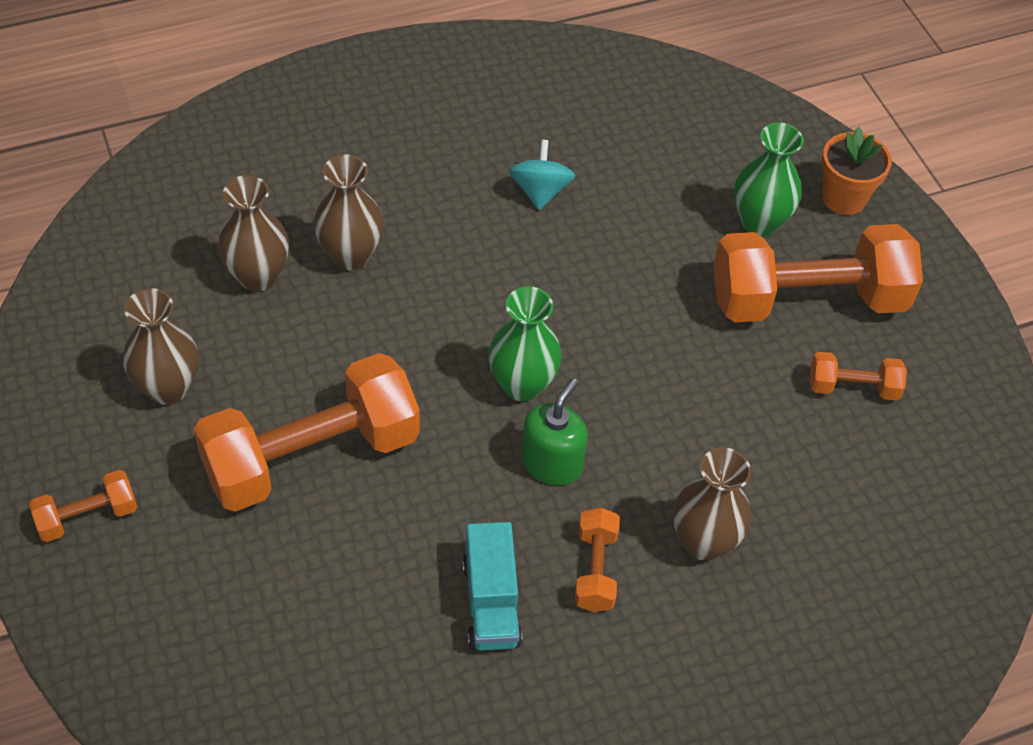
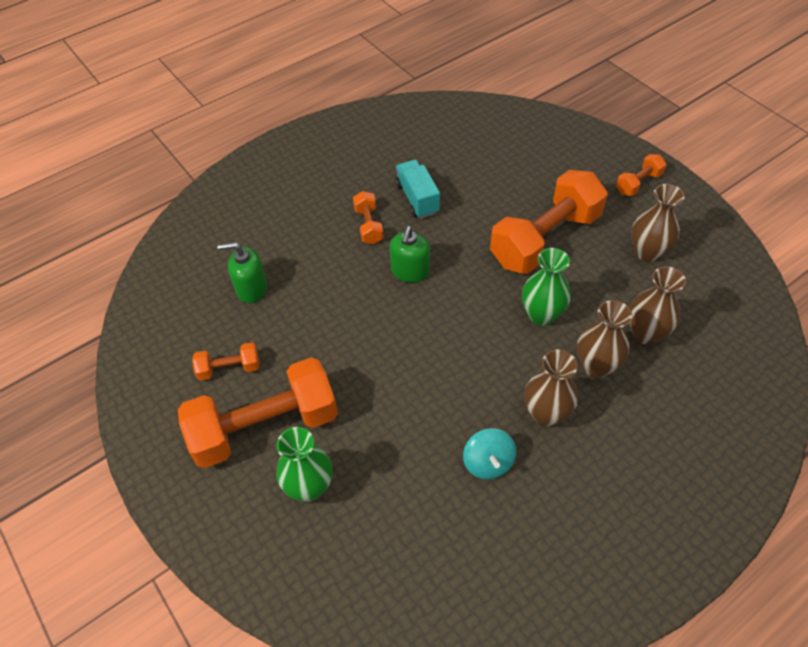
camera: 170 degrees right, 0 degrees up
(522, 385) = (444, 311): green vase -> green vase (541, 315)
(703, 542) = (312, 253): brown vase -> brown vase (546, 414)
(813, 505) = (251, 288): none -> green soap dispenser
(844, 198) = (241, 535): orange flower pot -> none

